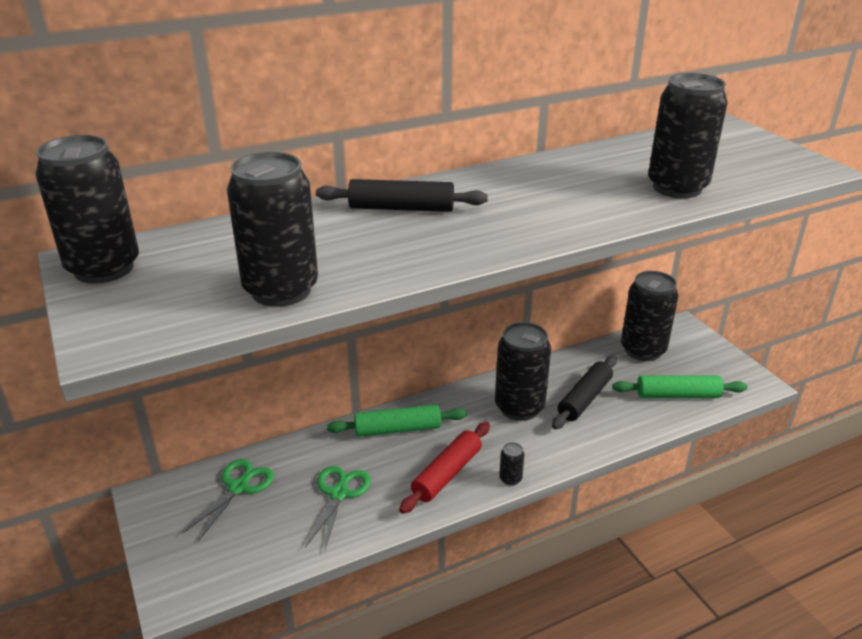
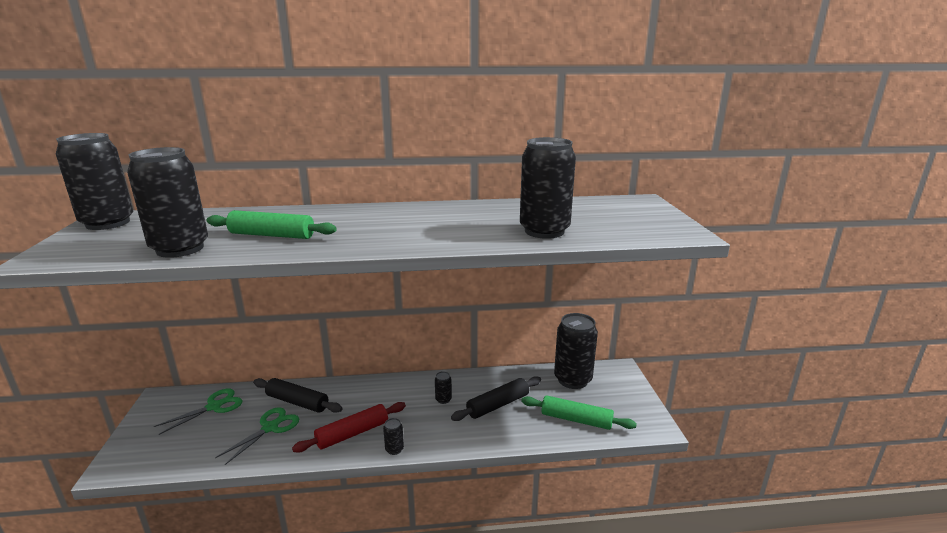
camera: 20 degrees right, 10 degrees down
(397, 429) = (346, 394): green rolling pin -> green rolling pin (272, 235)
(401, 208) = (327, 217): black rolling pin -> black rolling pin (297, 402)
(519, 407) = (443, 399): black can -> black can, size x0.41

